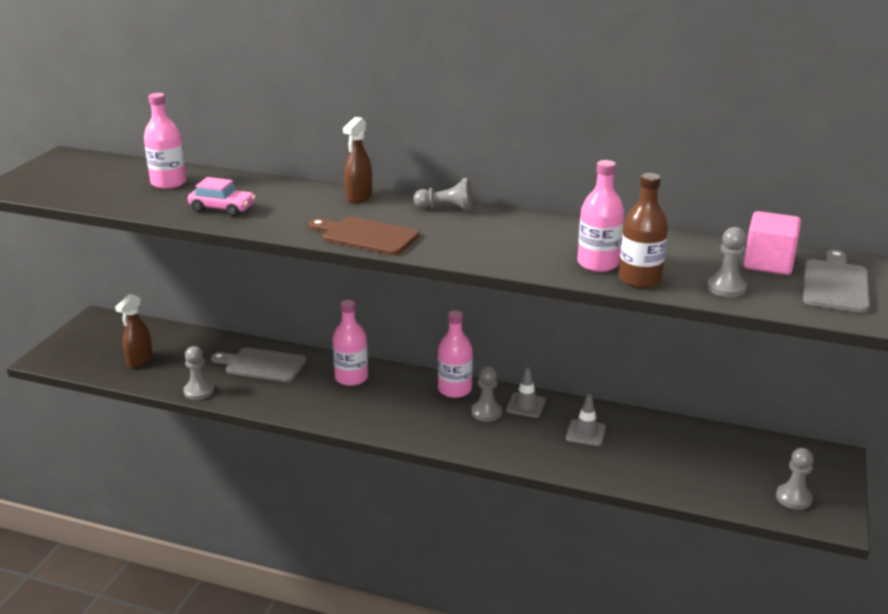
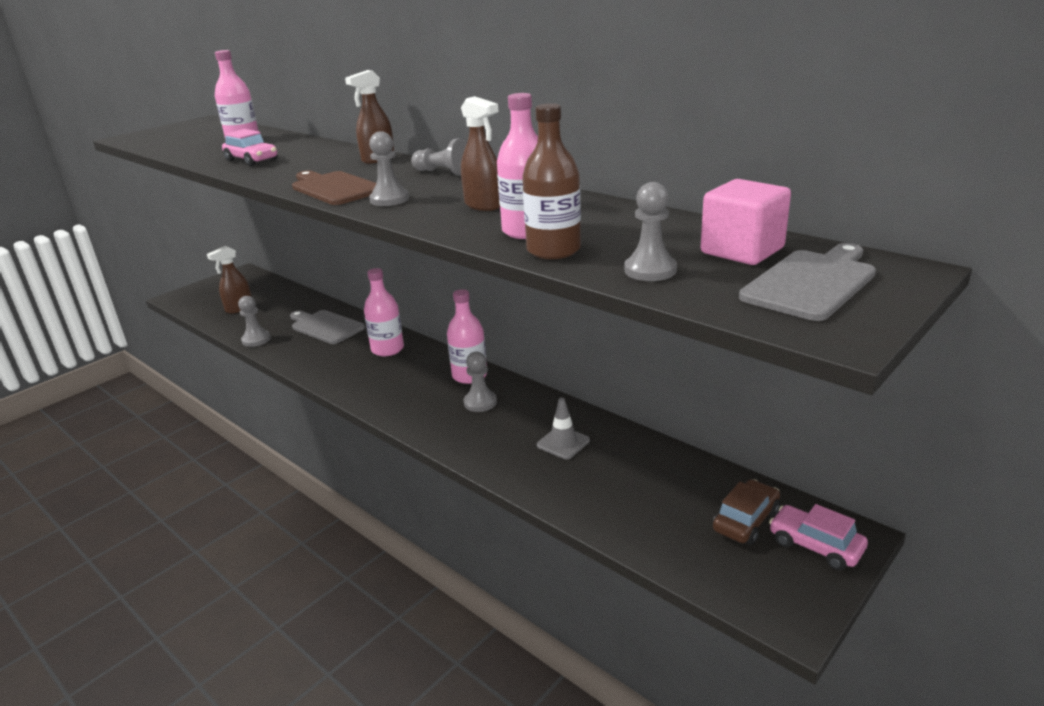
camera: 25 degrees right, 0 degrees up
(525, 405) = (525, 403): grey traffic cone -> none
(530, 242) = (483, 205): none -> brown spray bottle
(761, 463) = (745, 520): none -> brown car
(793, 498) = (756, 574): grey pawn -> grey pawn (389, 199)
(817, 470) = (815, 546): none -> pink car

